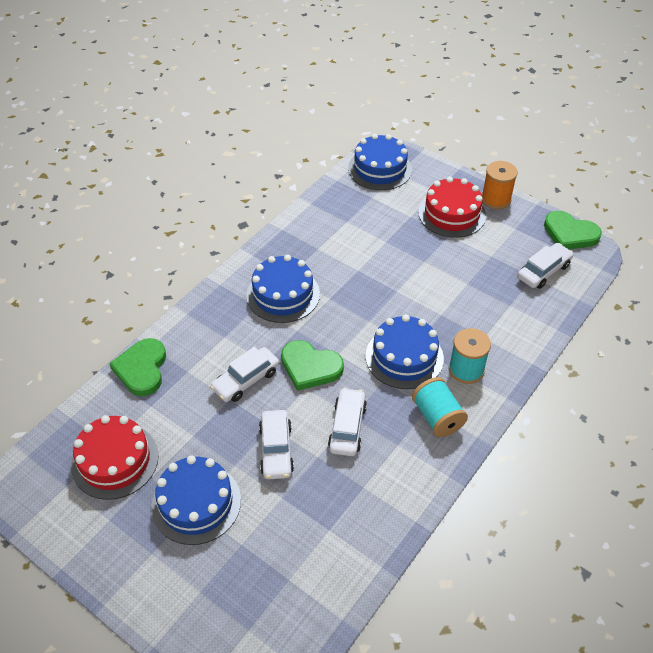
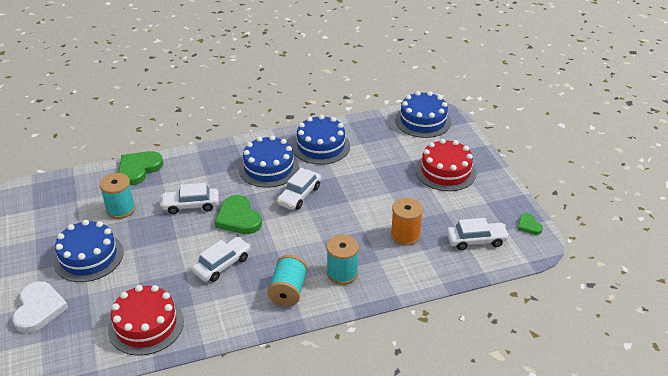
camera: 35 degrees right, 10 degrees down
(115, 460) = (71, 210): red cake -> red cake (146, 325)
(172, 427) = (120, 209): none -> turquoise spool
(206, 596) = (39, 309): none -> white heart
(276, 449) = (165, 253): white car -> white car (299, 195)
(404, 357) = (307, 243): blue cake -> blue cake (321, 146)
(496, 199) = (492, 177): orange spool -> orange spool (405, 235)
(570, 233) = (529, 225): green heart -> green heart, size x0.52

